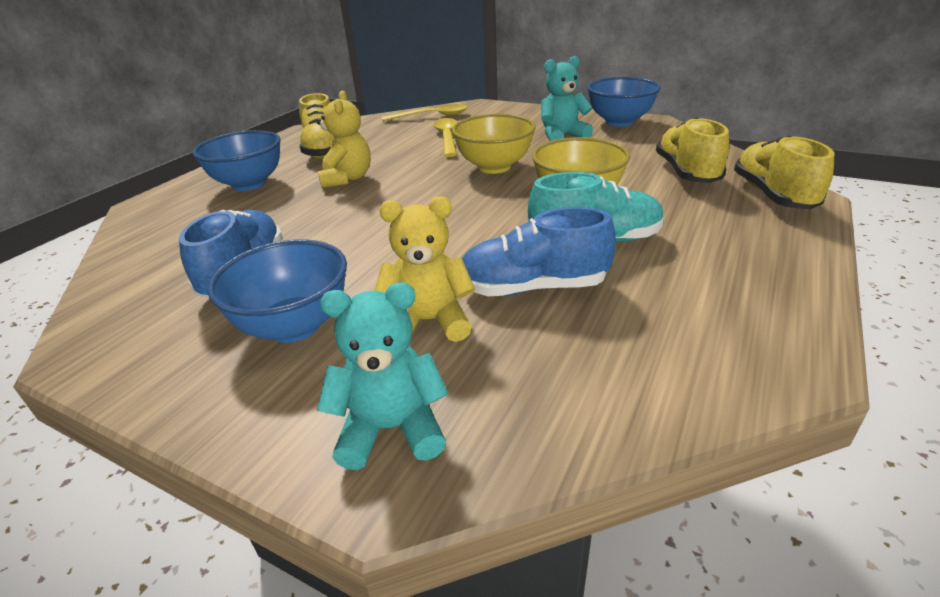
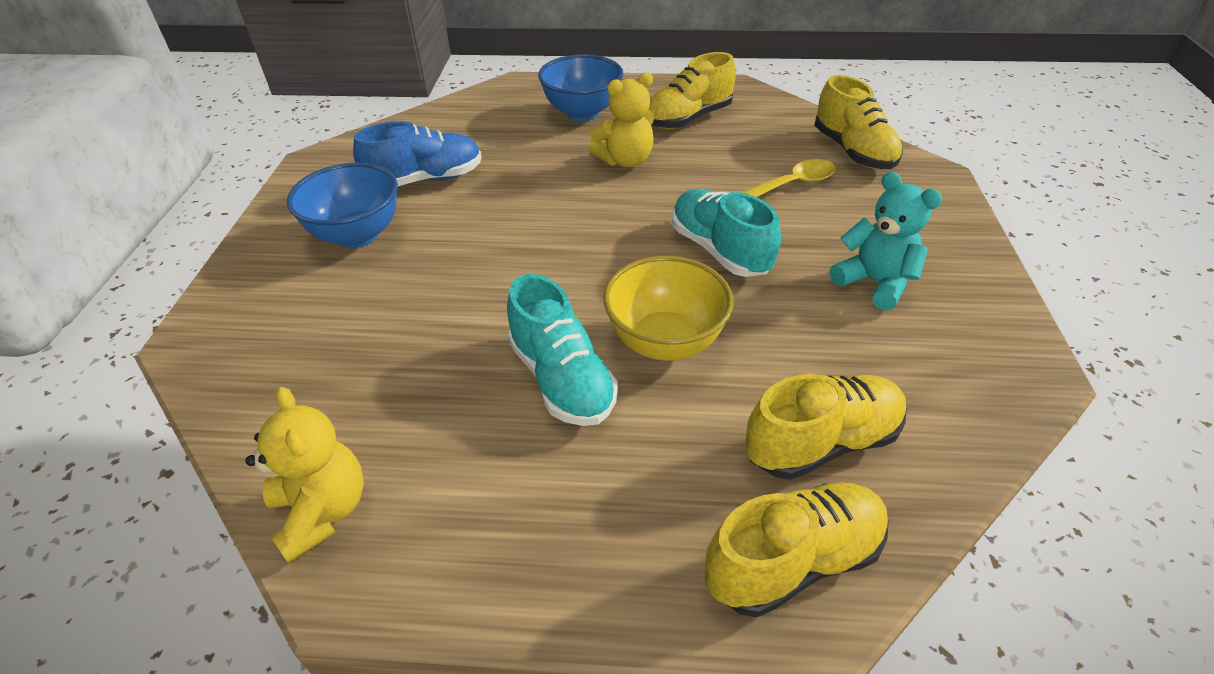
camera: 65 degrees right, 10 degrees up
(391, 429) = (245, 326): turquoise teddy bear -> none
(428, 321) = (376, 302): yellow teddy bear -> yellow teddy bear (322, 511)
(431, 116) = (853, 151): yellow spoon -> yellow shoe
(494, 167) = (719, 250): yellow bowl -> turquoise shoe
(533, 288) = (446, 352): blue shoe -> none
(619, 122) = (990, 331): blue bowl -> none

